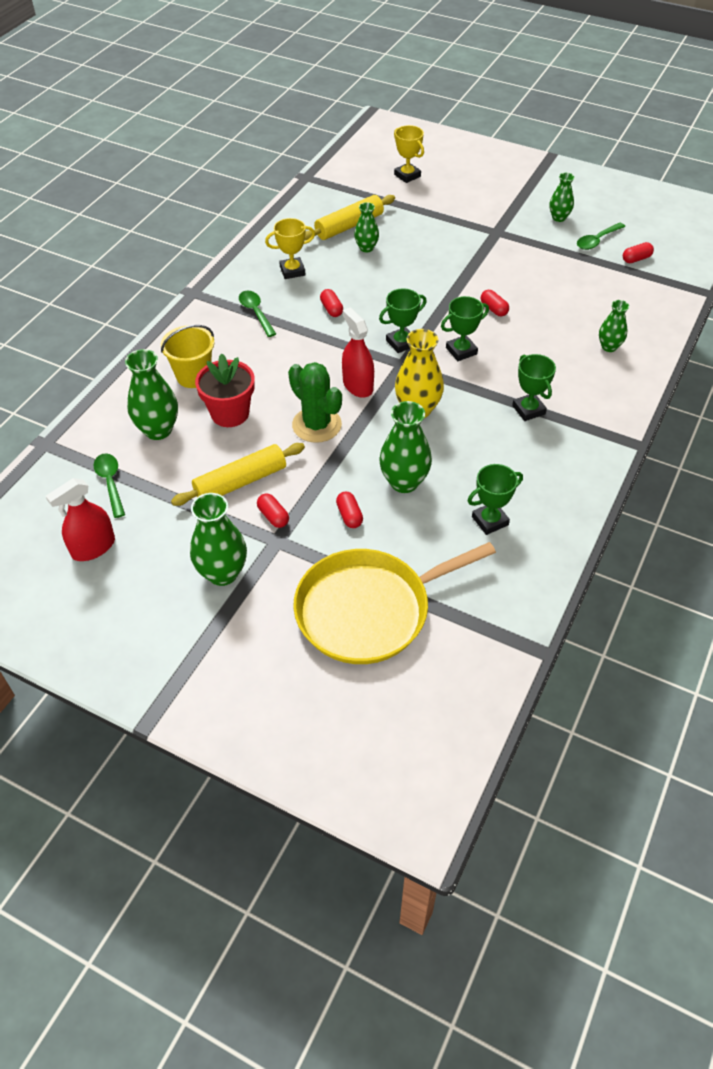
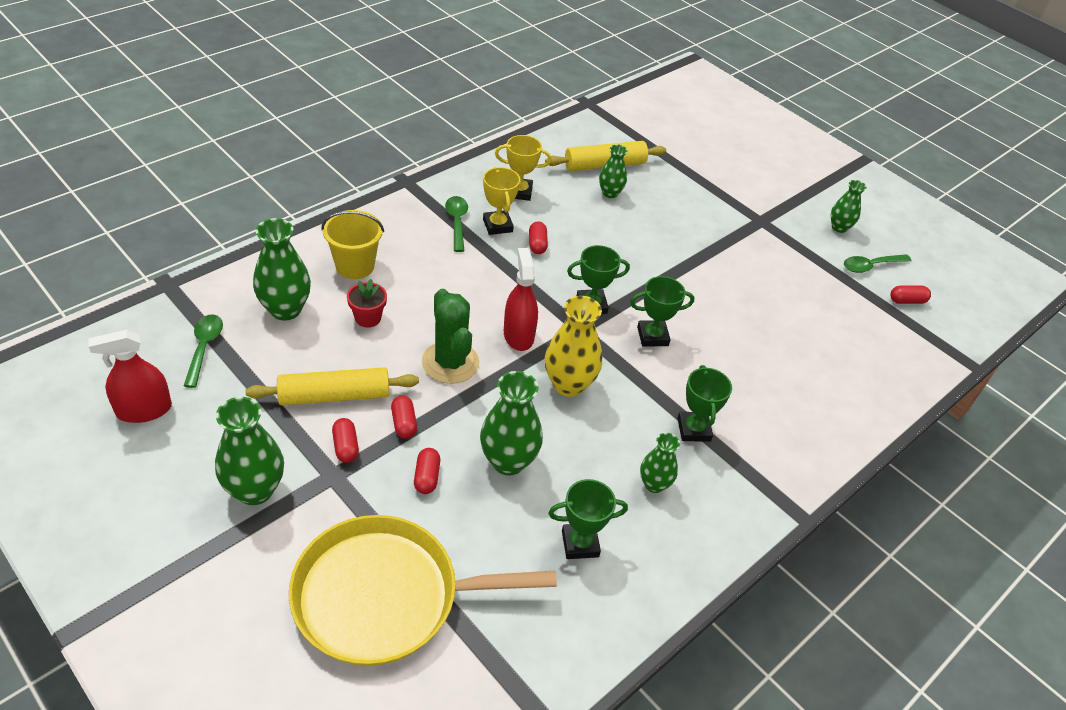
camera: 15 degrees right, 5 degrees down
(230, 413) = (368, 318): red flower pot -> red flower pot, size x0.60
(407, 175) = (694, 133): yellow trophy -> yellow trophy (497, 225)
(493, 309) = (713, 303): red capsule -> red capsule (404, 423)
(609, 347) = (825, 390): green vase -> green vase (654, 484)

